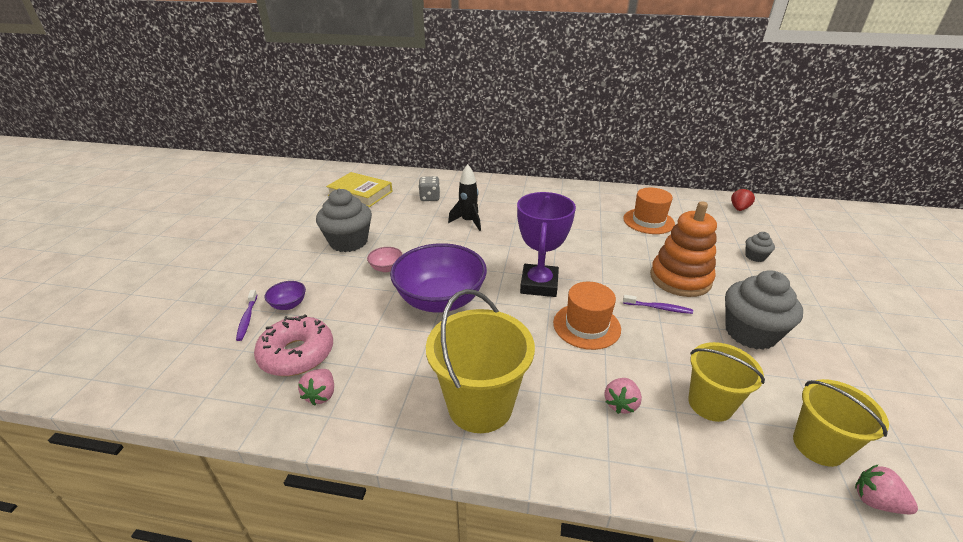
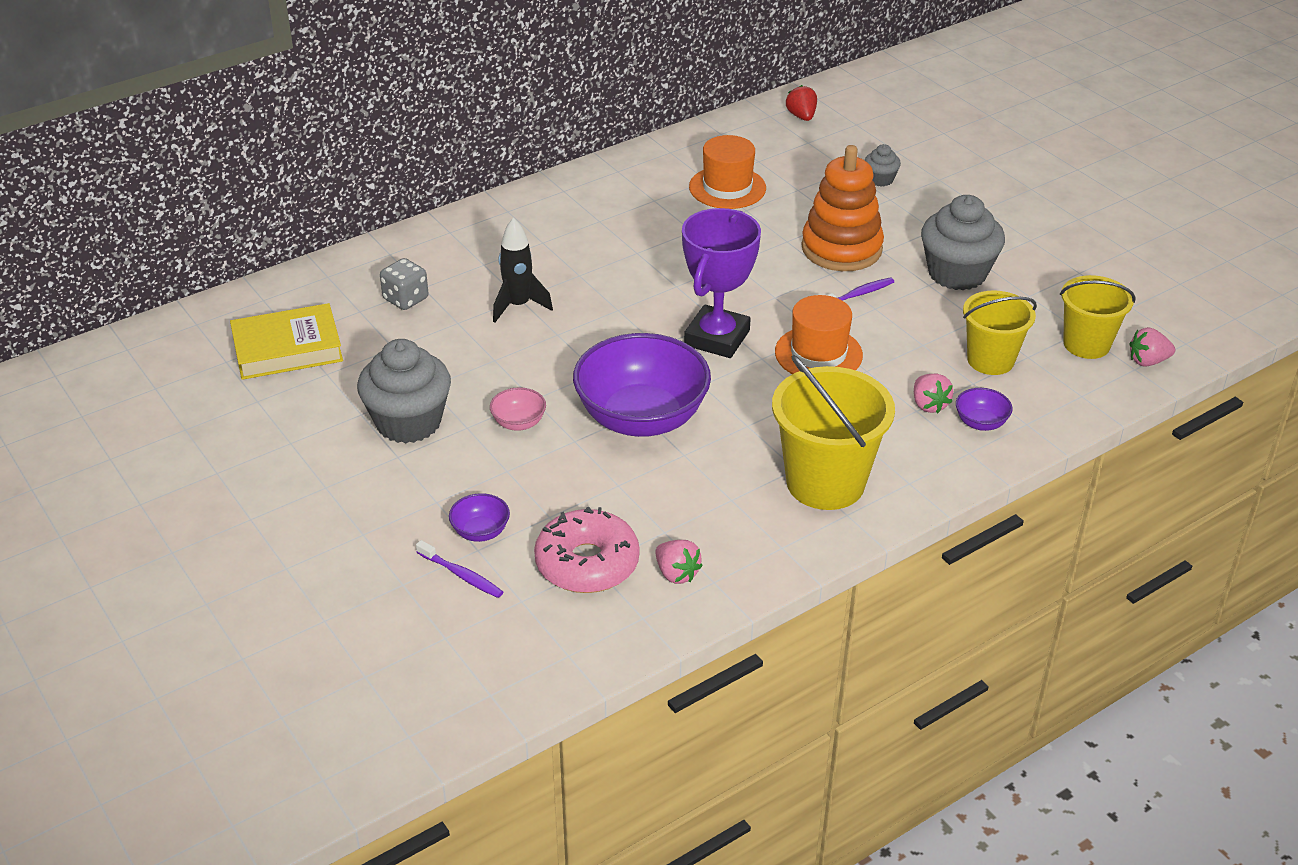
camera: 45 degrees left, 5 degrees up
(539, 284) = (717, 338): purple trophy -> purple trophy turned 60 degrees clockwise
(646, 444) = (980, 423): none -> purple bowl

